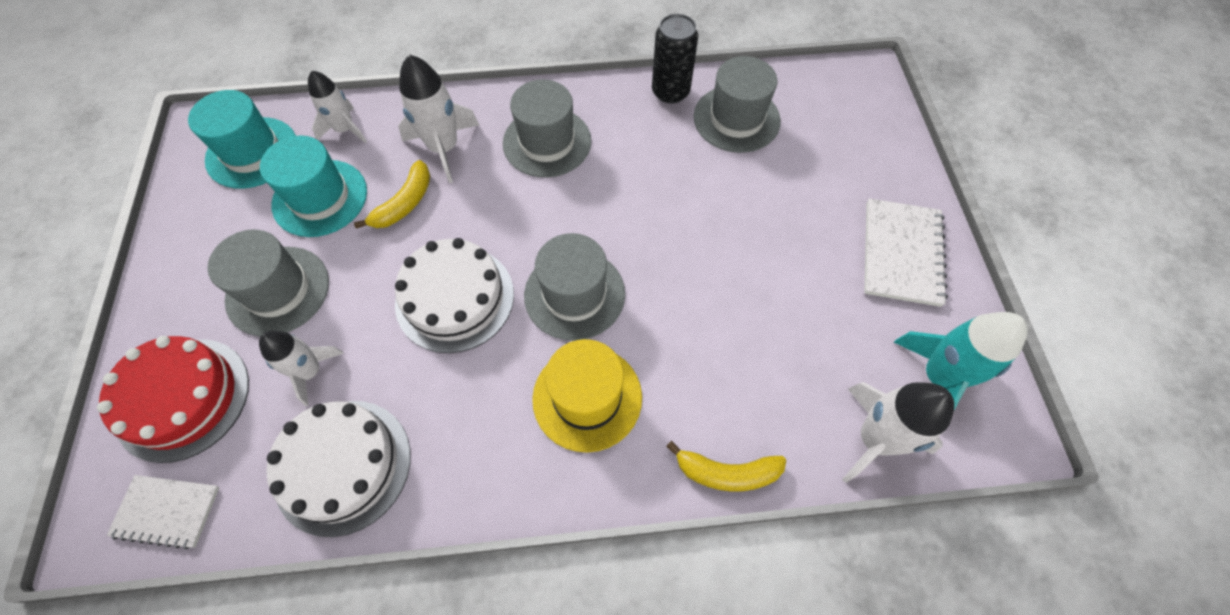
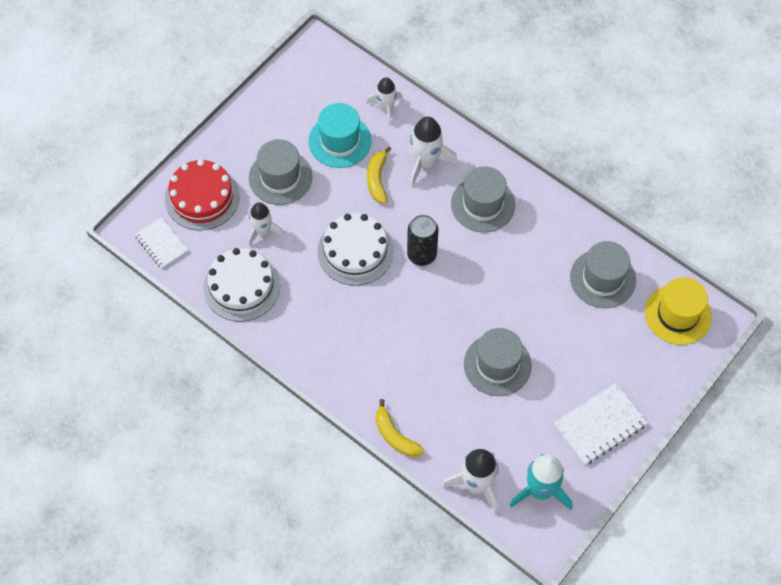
camera: 45 degrees right, 0 degrees up
(252, 152) = (329, 85): turquoise hat -> none
(405, 203) = (377, 179): yellow banana -> yellow banana turned 105 degrees clockwise
(574, 294) = (412, 298): grey hat -> grey hat (497, 365)
(587, 397) = (369, 350): yellow hat -> yellow hat (678, 314)
(670, 92) = (584, 231): black can -> black can (422, 254)

